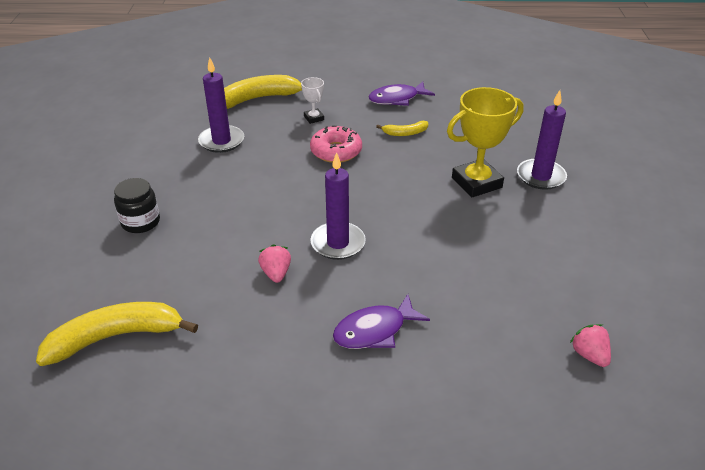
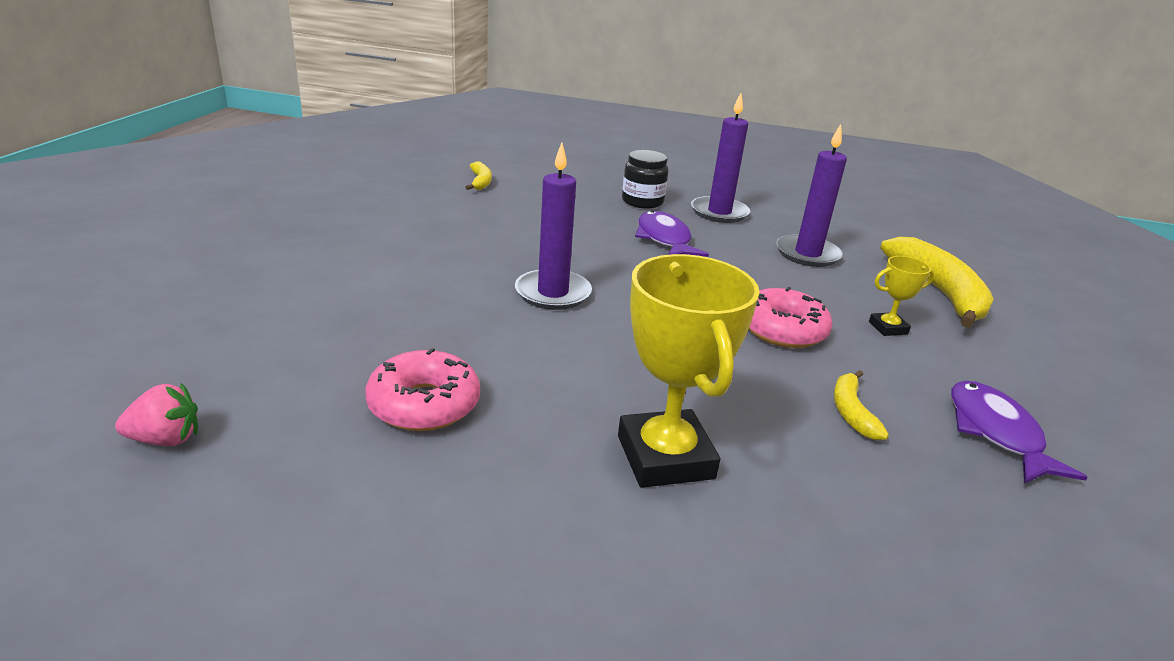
camera: 100 degrees right, 10 degrees down
(115, 337) = (480, 182): yellow banana -> yellow banana, size x0.49
(276, 273) = (519, 251): pink strawberry -> none
(314, 118) = (888, 328): white trophy -> yellow trophy
(374, 330) = (381, 287): purple fish -> purple fish (664, 239)
(492, 267) = (424, 404): none -> pink donut
(541, 176) = (670, 570): purple candle -> purple candle (719, 212)

